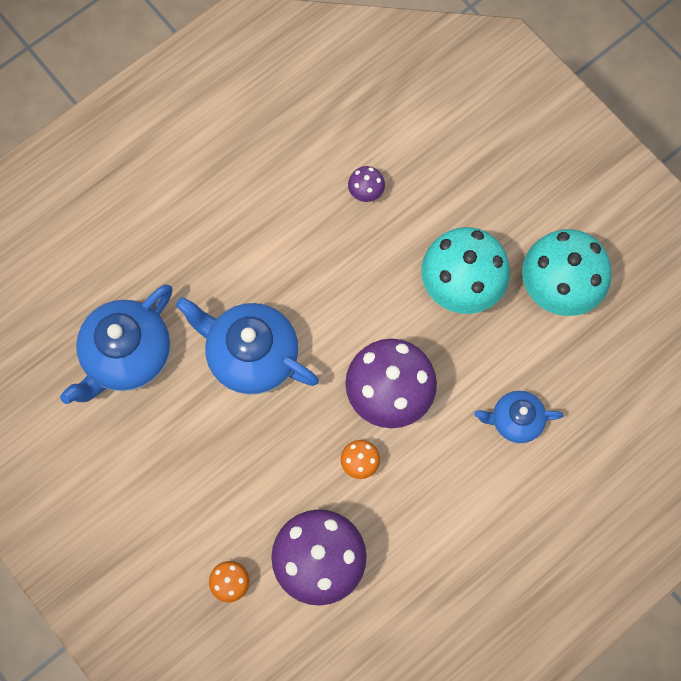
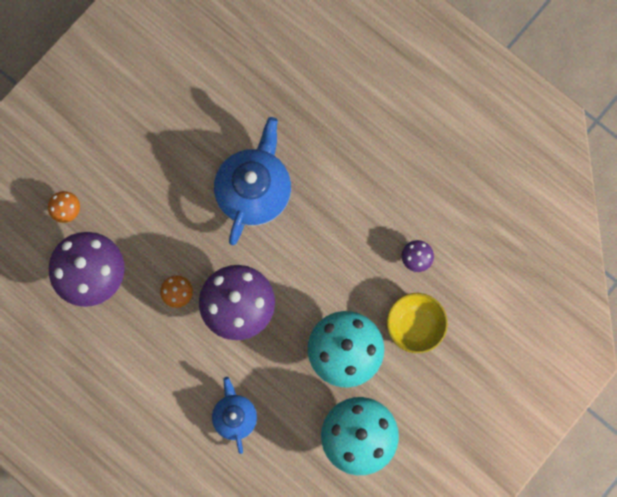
camera: 80 degrees right, 5 degrees up
(127, 355) = (237, 93): blue teapot -> none
(441, 208) = (414, 326): none -> yellow bowl

